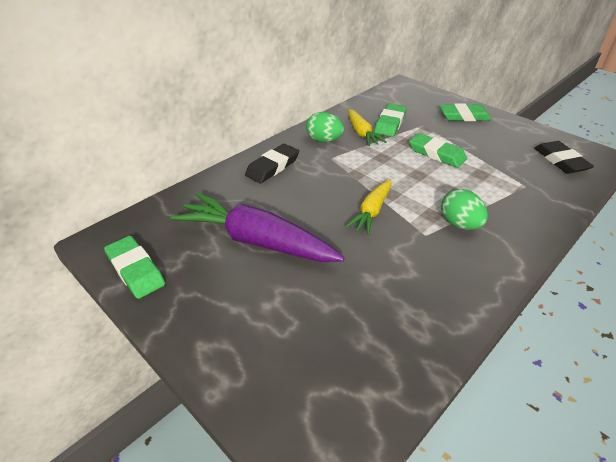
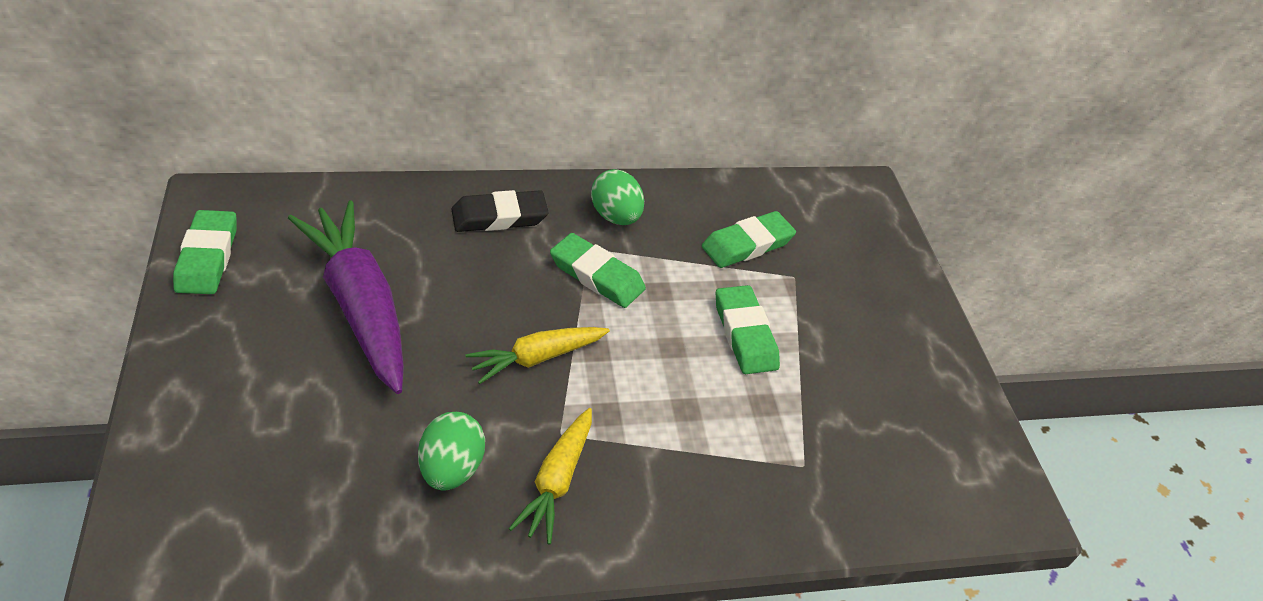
camera: 30 degrees right, 5 degrees up
(362, 133) = (682, 236): yellow carrot -> yellow carrot (557, 481)
(459, 224) = (624, 451): green egg -> green egg (451, 468)
(464, 116) = (882, 300): green eraser -> green eraser (597, 275)
(560, 161) = (925, 467): black eraser -> none

